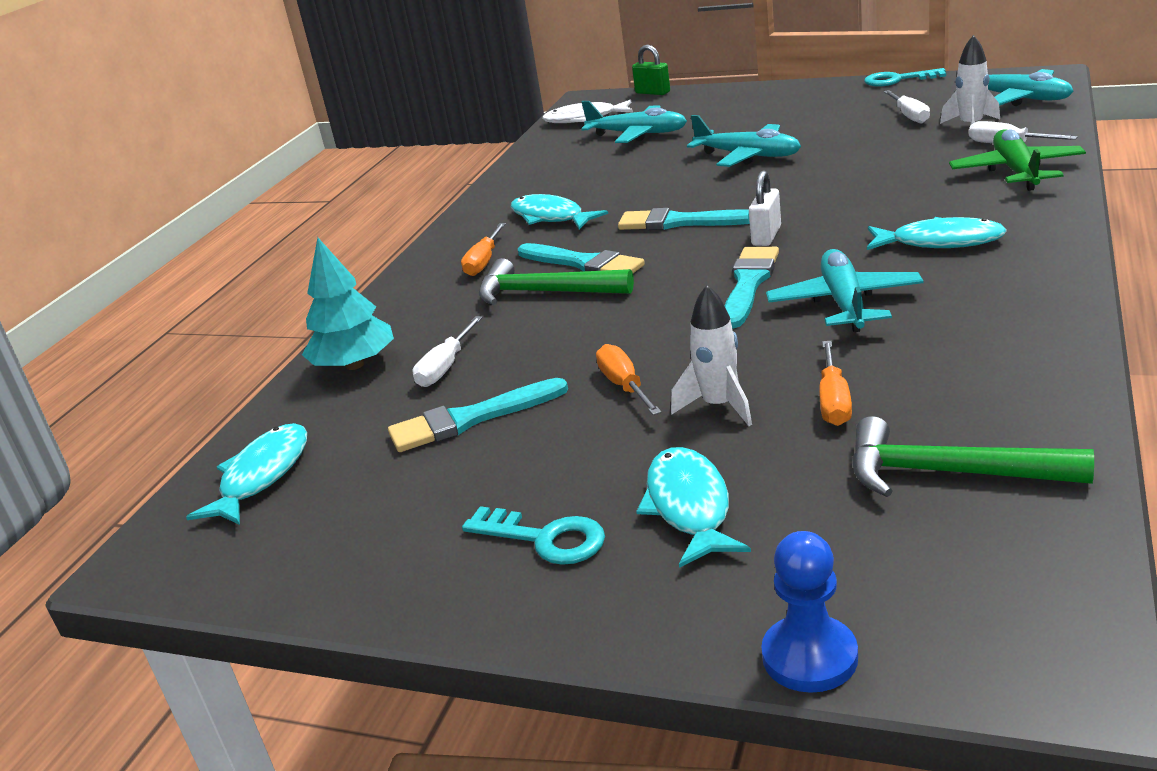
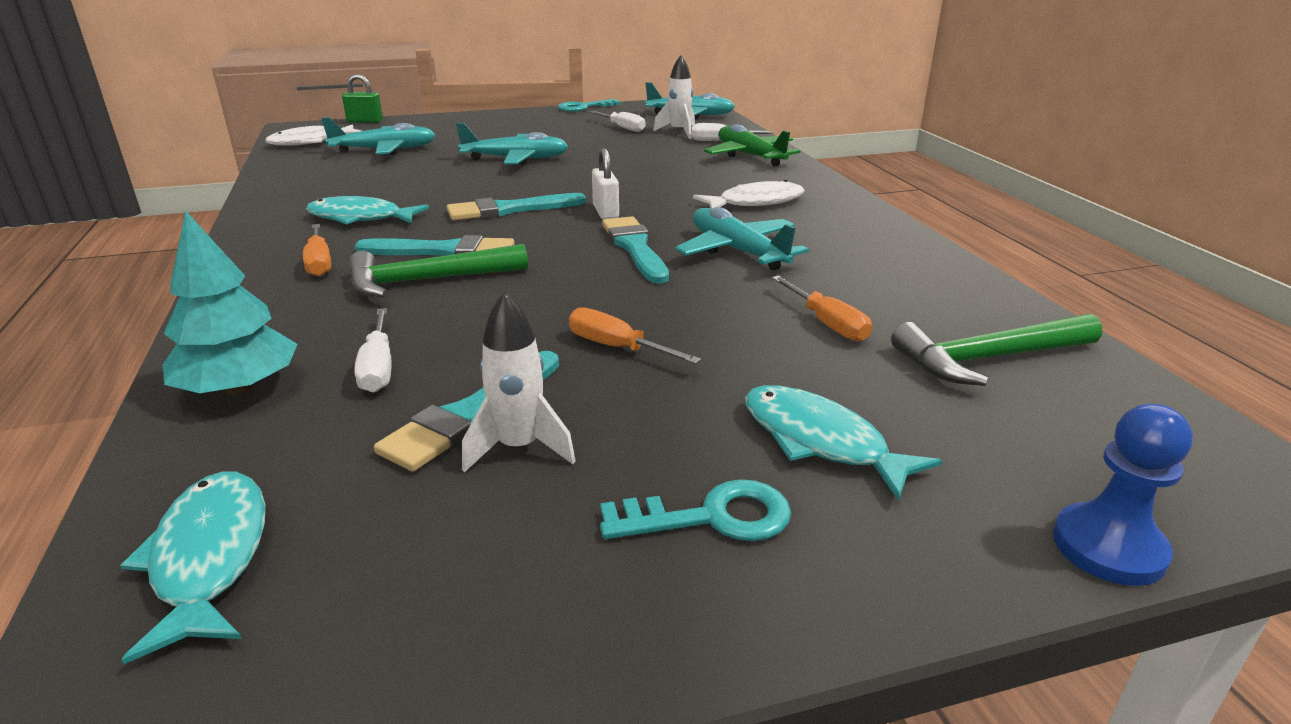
camera: 40 degrees left, 0 degrees up
(719, 406) = (733, 347): white rocket -> white rocket (519, 448)
(940, 242) = (755, 202): turquoise fish -> white fish

